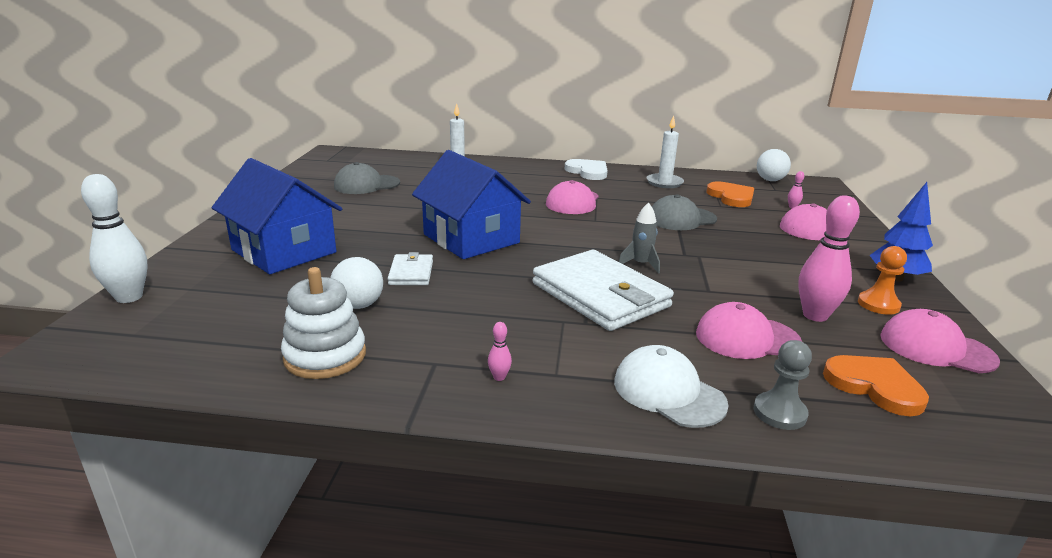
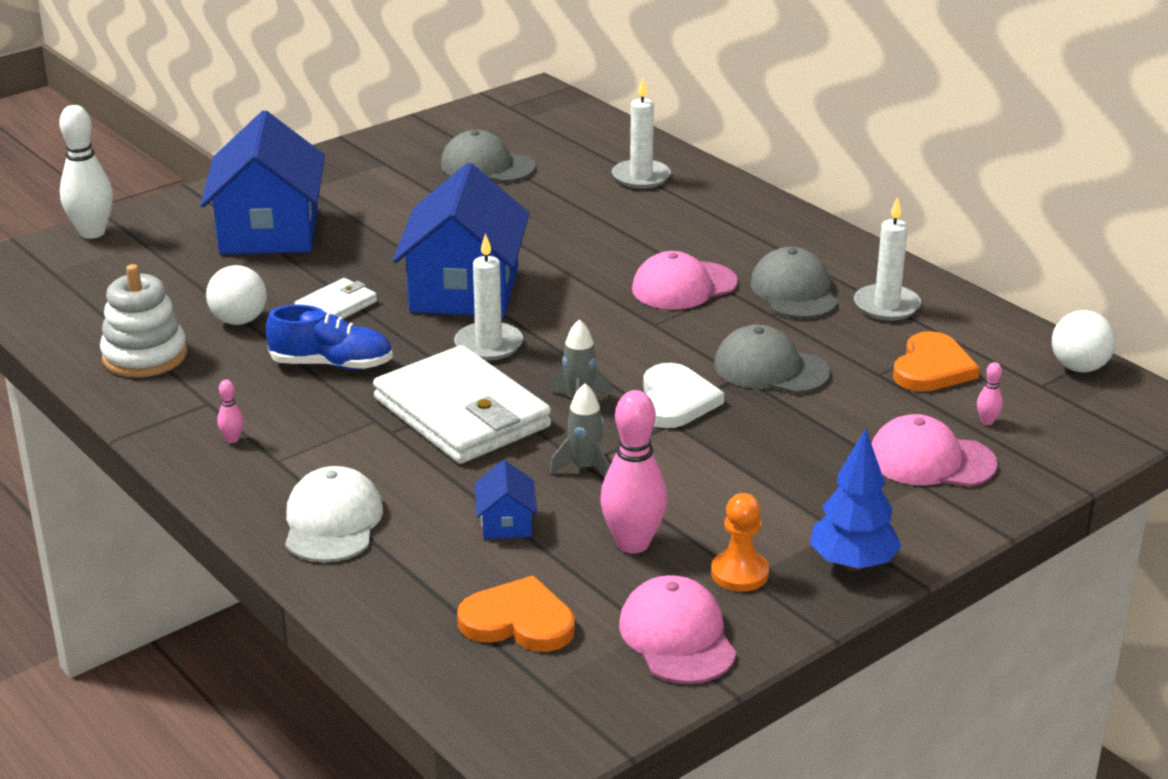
camera: 45 degrees right, 5 degrees up
(473, 303) = (332, 364): none -> blue shoe
(540, 258) = (488, 345): none -> white candle
(588, 172) = (813, 245): white heart -> white heart (675, 401)
(600, 295) = (461, 413): white wallet -> white wallet turned 45 degrees counterclockwise
(620, 189) = (794, 291): none -> grey cap
(714, 292) = (585, 468): none -> grey rocket
(747, 338) = (506, 523): pink cap -> blue house
(779, 413) = (383, 586): grey pawn -> none
(874, 386) = (518, 621): orange heart -> orange heart turned 75 degrees counterclockwise

